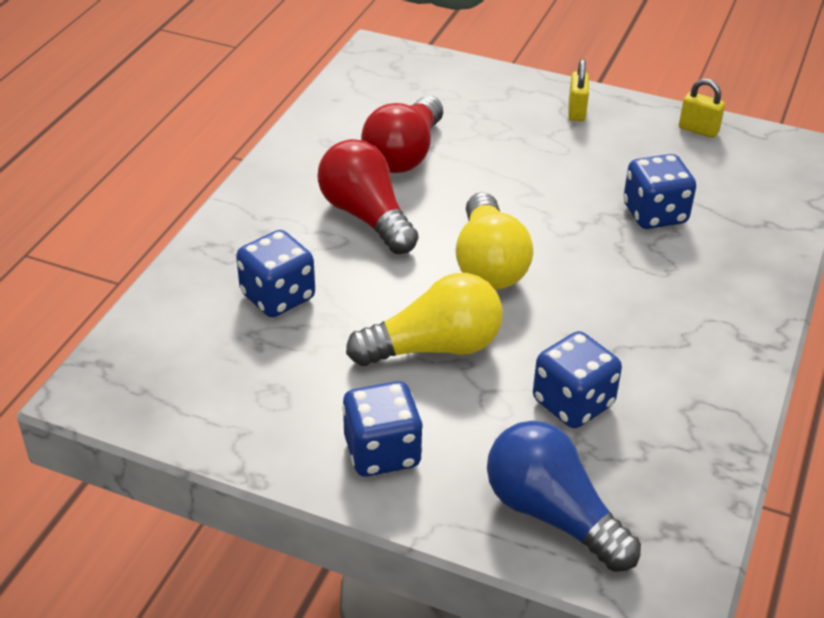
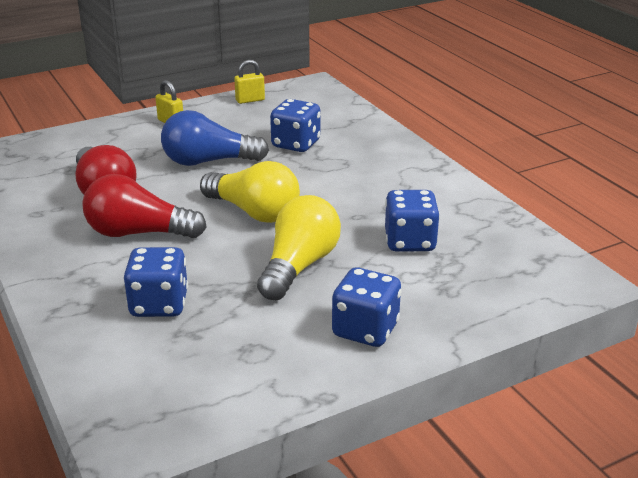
camera: 50 degrees left, 10 degrees down
(552, 514) = (489, 291): blue light bulb -> blue light bulb (208, 161)

